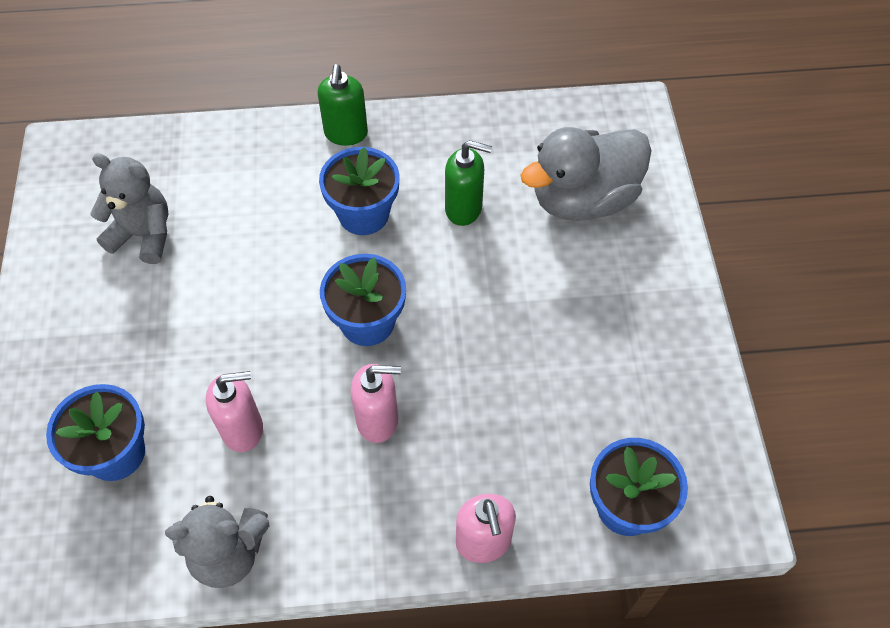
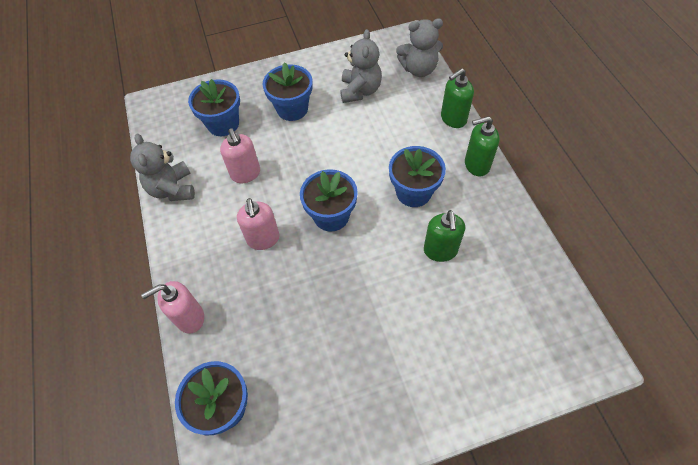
camera: 80 degrees right, 0 degrees up
(134, 338) = (292, 109): none -> blue flower pot
(139, 150) = (419, 69): none -> grey teddy bear
(255, 136) = (453, 119): none -> green soap dispenser
(583, 199) = (481, 332): grey duck -> none

